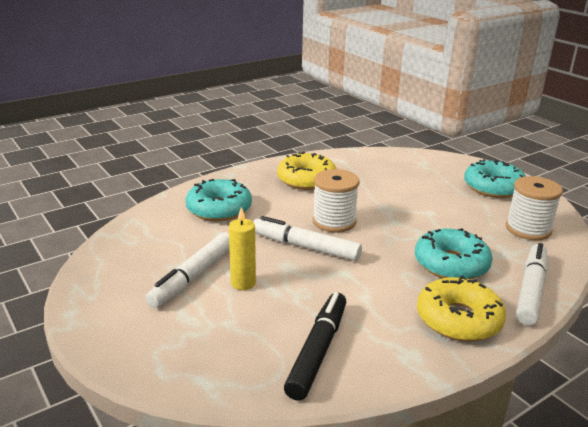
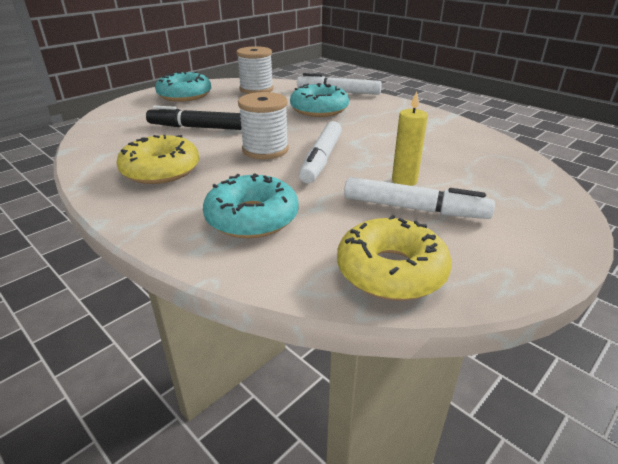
camera: 100 degrees left, 5 degrees up
(317, 351) = (462, 144): black marker -> black marker (198, 127)
(458, 319) = (387, 109): yellow donut -> yellow donut (391, 271)

